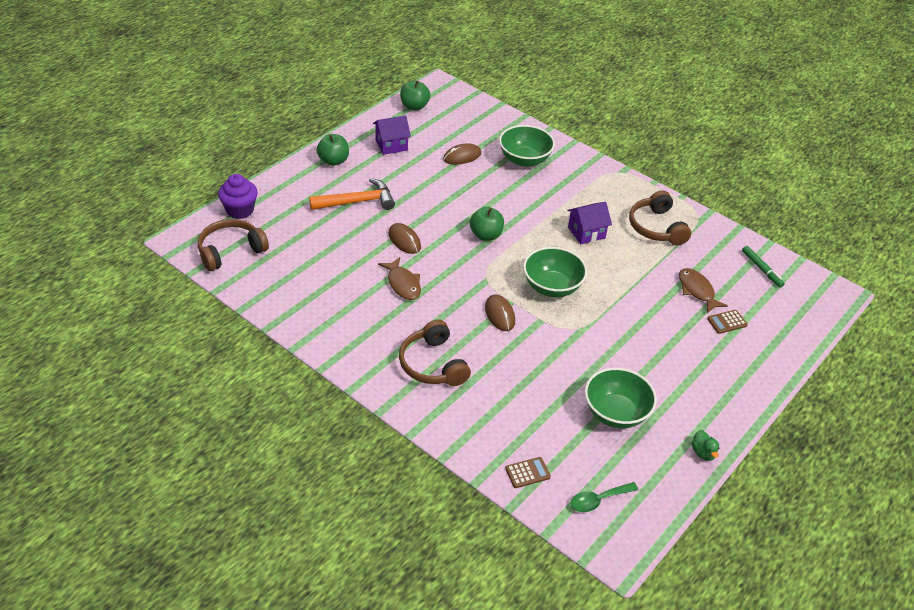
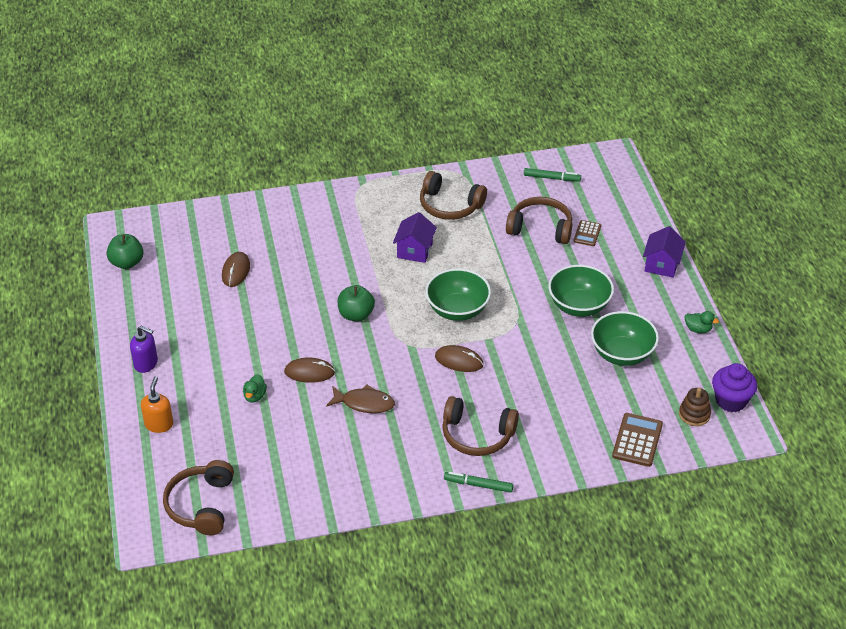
camera: 50 degrees left, 0 degrees up
(240, 210) = (148, 470): purple cupcake -> purple cupcake (731, 401)
(285, 194) = (159, 424): none -> orange soap dispenser
(333, 161) = (146, 364): green apple -> purple soap dispenser
(354, 225) = (255, 396): none -> green duck
(358, 202) = (224, 377): orange hammer -> none
(381, 391) = (478, 485): none -> green marker
(391, 145) = (167, 310): purple house -> purple house (662, 264)
(524, 160) = (284, 233): green bowl -> green bowl (579, 306)
(527, 473) = (637, 440): brown calculator -> brown calculator, size x1.59
(598, 500) = (694, 414): green spoon -> brown stacking toy
(697, 291) = (540, 228): brown fish -> brown headphones

